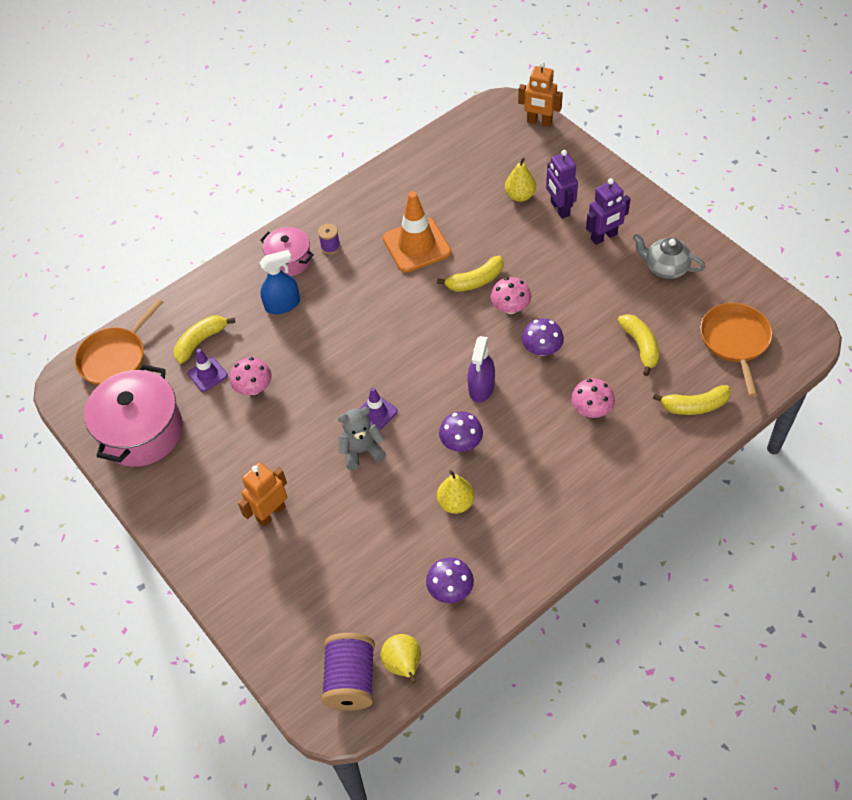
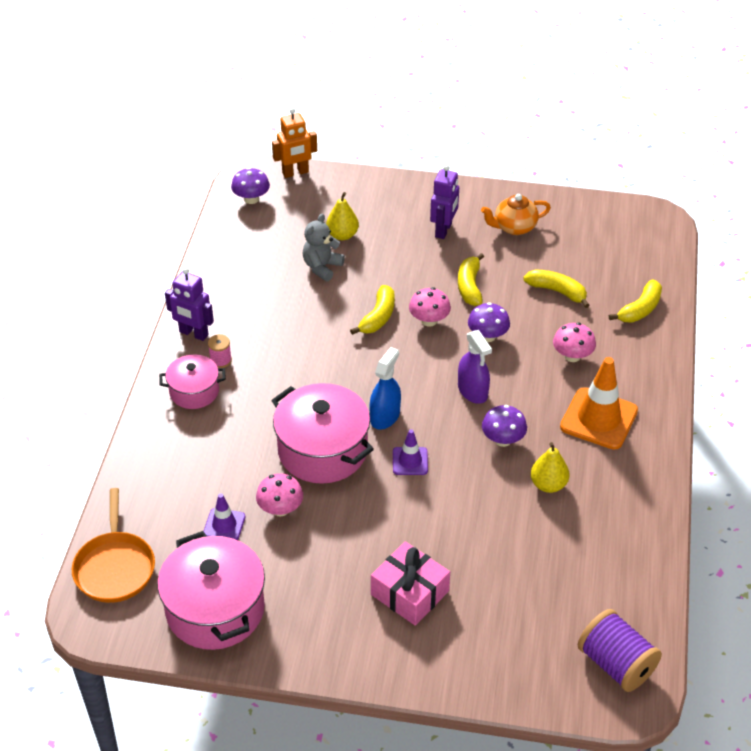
camera: 45 degrees left, 10 degrees down
(201, 341) = (186, 503): yellow banana -> yellow banana (469, 286)
(271, 513) = (410, 592): orange robot -> pink gift
(282, 304) = (229, 429): blue spray bottle -> blue spray bottle (385, 416)
(326, 362) = (322, 450): none -> pink pot
(330, 247) = (220, 360): purple spool -> pink spool
(362, 451) = (431, 496): grey teddy bear -> grey teddy bear (322, 267)
(403, 665) = (641, 624): yellow pear -> none
(416, 245) = (297, 318): orange traffic cone -> orange traffic cone (598, 419)
(450, 589) = (614, 547): purple mushroom -> purple mushroom (251, 199)
(559, 209) = (385, 228): purple robot -> purple robot (193, 334)
(665, 268) = (514, 227): grey teapot -> orange teapot
(735, 341) = (618, 250): orange pan -> none

